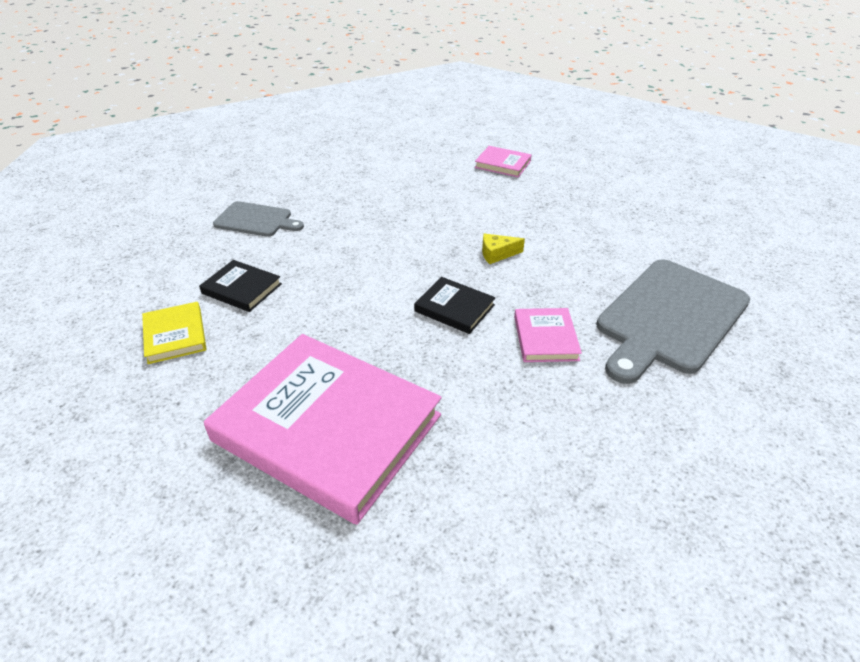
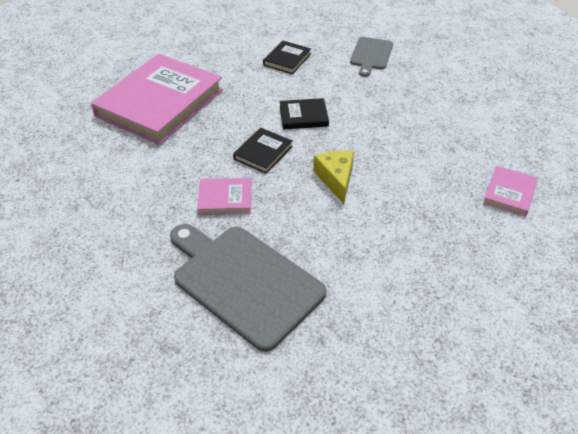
camera: 90 degrees right, 5 degrees up
(175, 335) = (243, 43): yellow book -> none
(381, 275) = (303, 116): none -> black book
(497, 254) = (336, 179): yellow cheese -> yellow cheese, size x1.51

